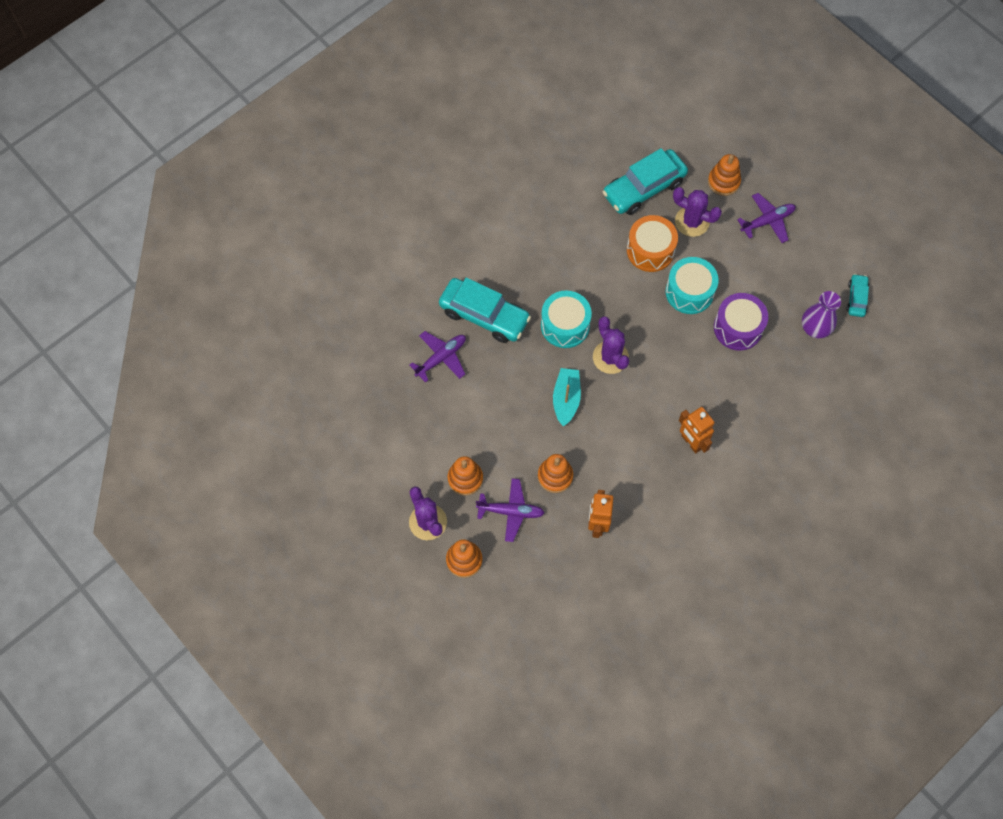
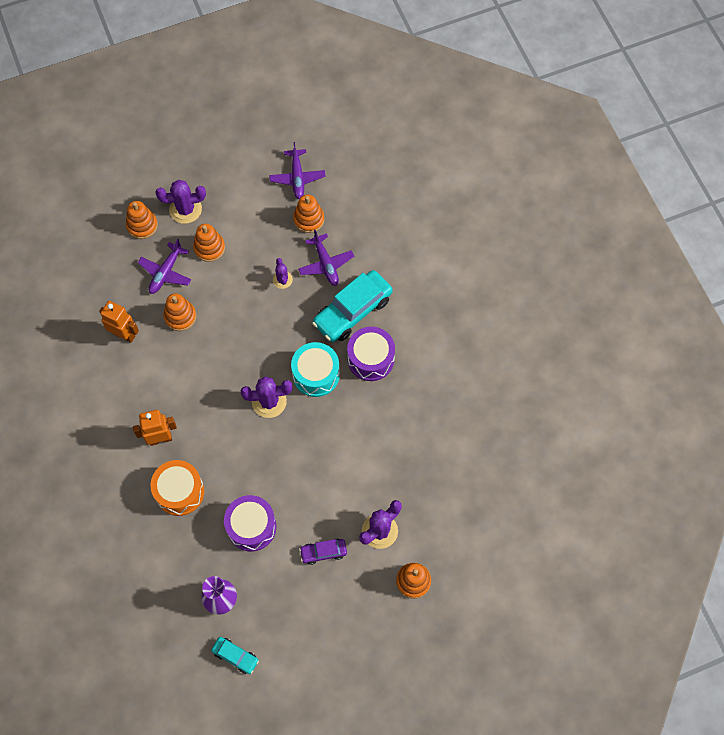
camera: 110 degrees right, 0 degrees up
(395, 392) = (309, 219): none -> orange stacking toy
(474, 393) = (282, 280): none -> purple cactus
(528, 283) = (371, 359): none -> purple drum
(566, 399) = (245, 350): turquoise boat -> none
(644, 188) = (433, 500): turquoise car -> none
(650, 250) = (363, 479): orange drum -> orange drum (179, 492)
(689, 292) = (306, 497): turquoise drum -> none
(732, 260) = (323, 552): none -> purple car
(767, 221) = (353, 606): purple plane -> purple plane (297, 178)

